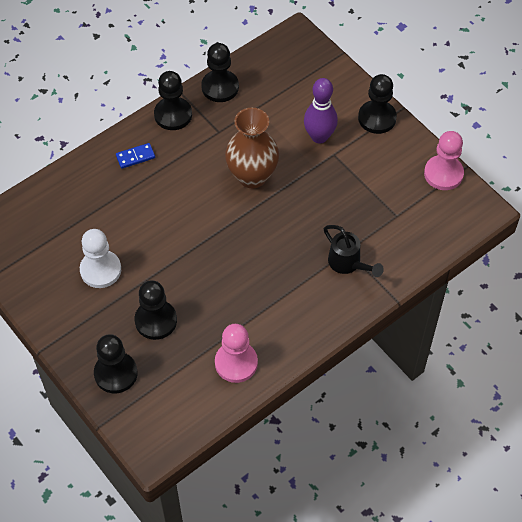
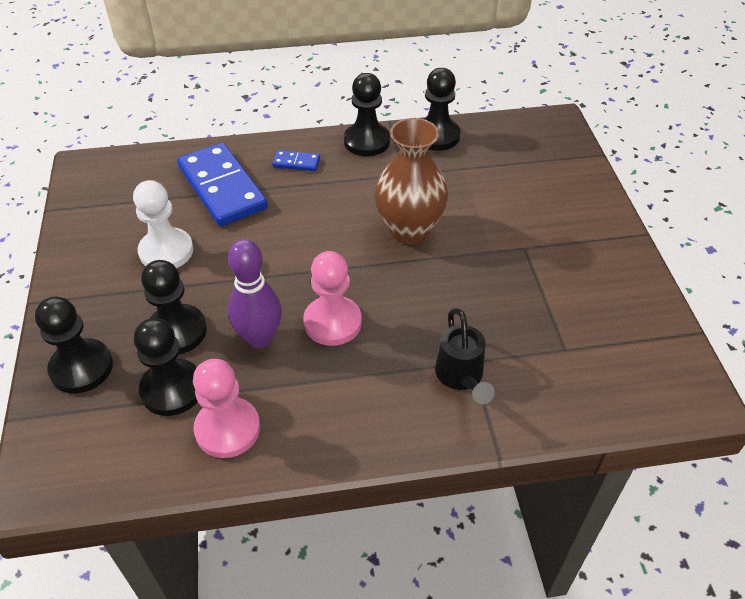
camera: 30 degrees right, 10 degrees down
(98, 203) = (222, 188): none -> blue domino
(319, 137) = (519, 223): purple bowling pin -> purple bowling pin (259, 338)
(377, 118) = (605, 231): black pawn -> black pawn (172, 389)
(443, 174) = (662, 327): pink pawn -> pink pawn (332, 322)

